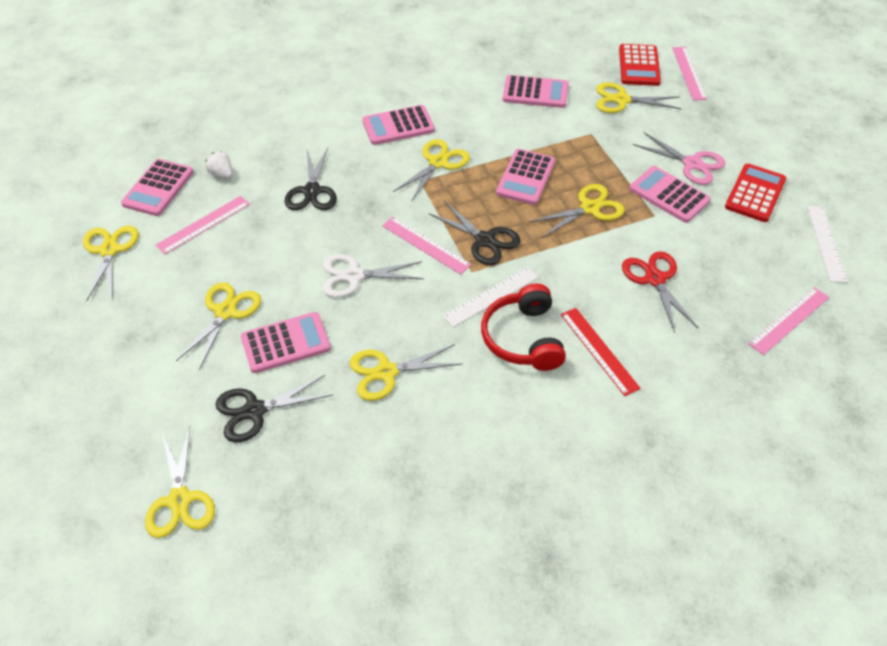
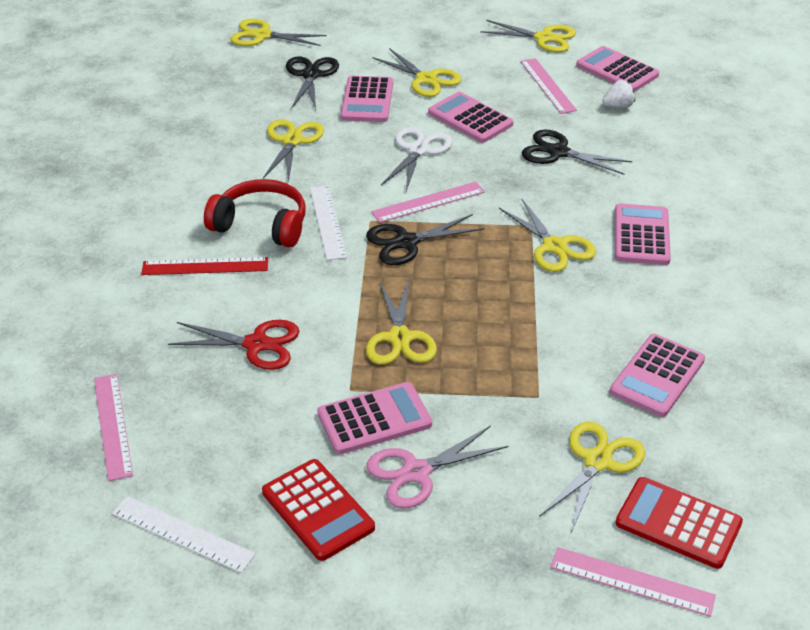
camera: 115 degrees right, 10 degrees down
(525, 177) = (487, 305): pink calculator -> pink calculator (470, 118)

